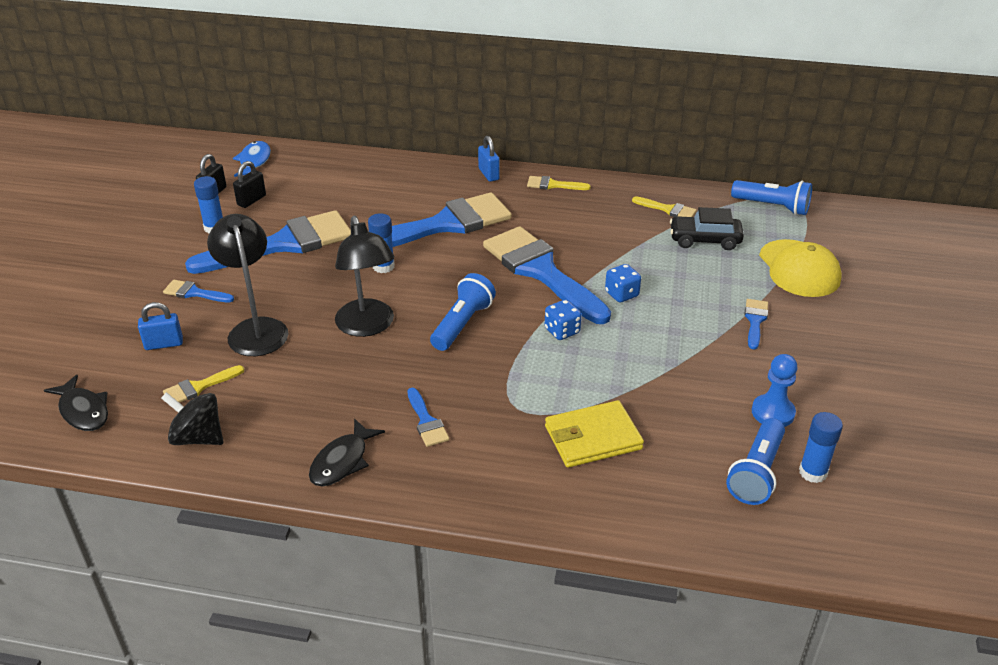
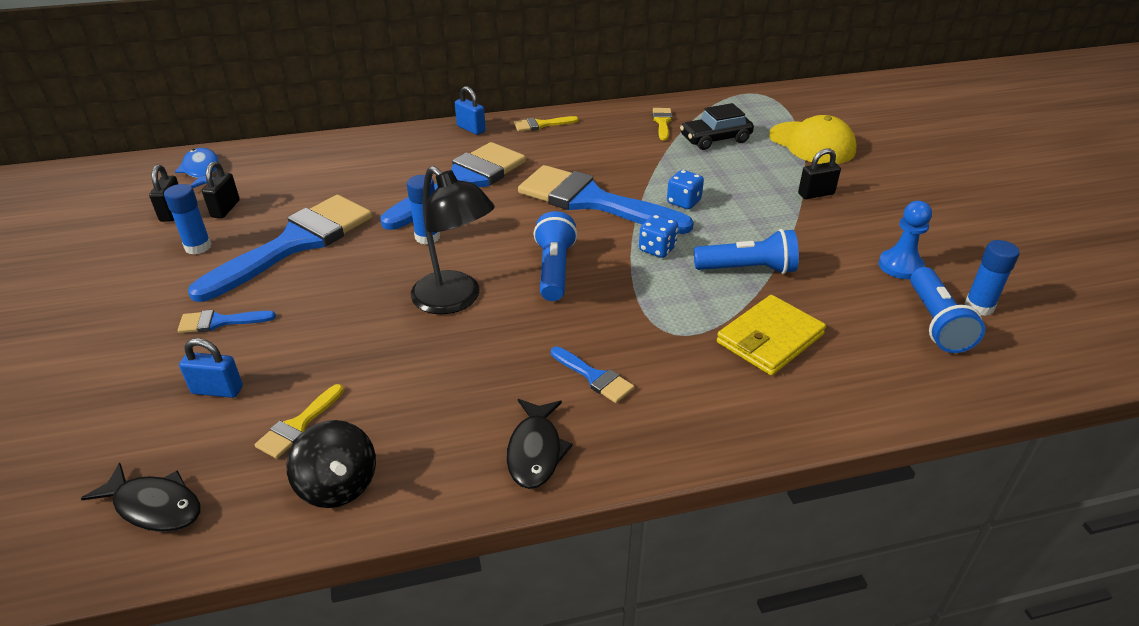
camera: 25 degrees left, 0 degrees up
(164, 344) = (217, 390): blue padlock -> blue padlock turned 45 degrees clockwise
(198, 437) = (338, 485): black spinning top -> black spinning top turned 120 degrees counterclockwise
(255, 329) = (325, 339): black lamp -> none
(668, 209) = (662, 122): yellow brush -> yellow brush turned 90 degrees counterclockwise
(755, 321) = (816, 194): blue brush -> black padlock
(772, 207) = (747, 101): blue flashlight -> blue flashlight (748, 269)

